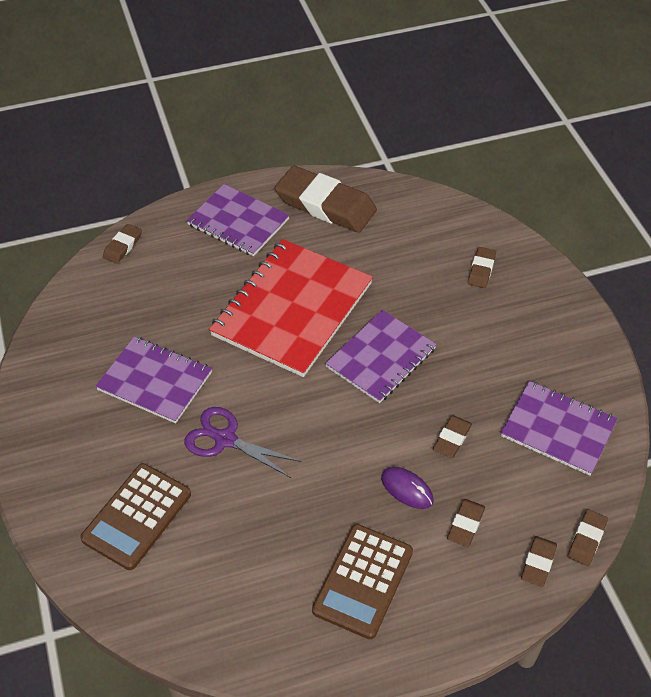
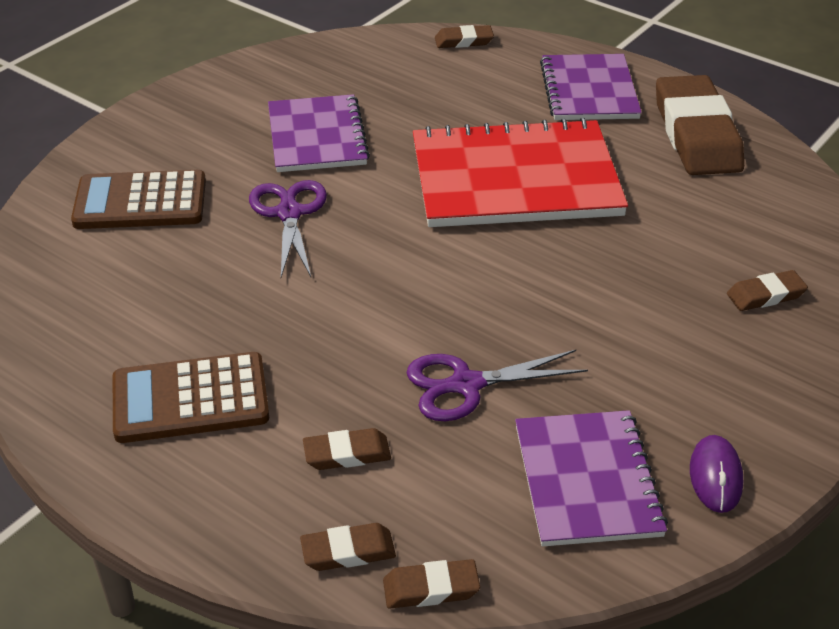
camera: 55 degrees right, 10 degrees down
(381, 358) = (523, 273): purple notebook -> none
(407, 489) = (352, 378): purple mouse -> purple mouse (715, 476)
(452, 439) = (466, 385): brown eraser -> purple scissors

